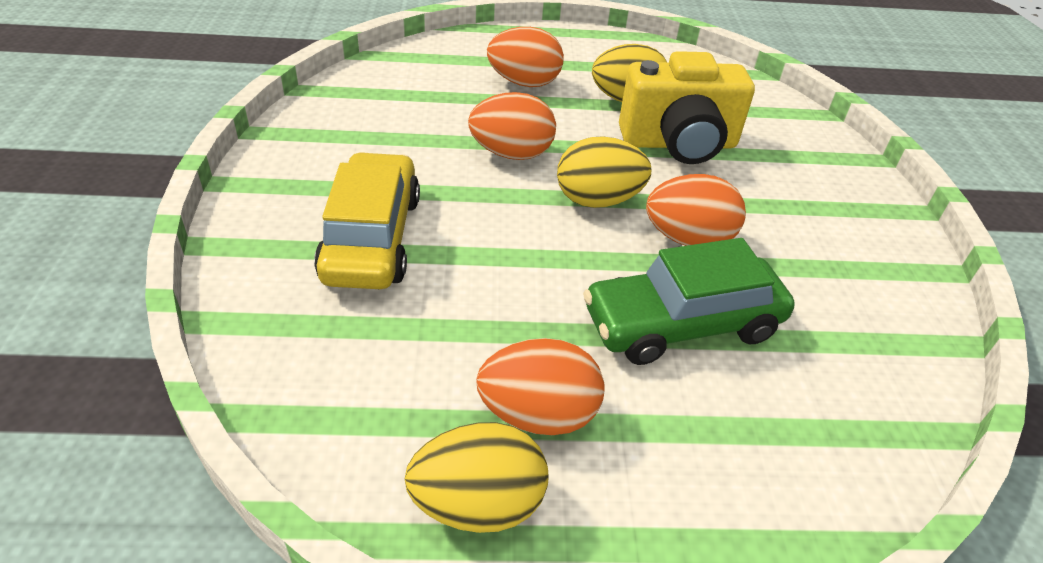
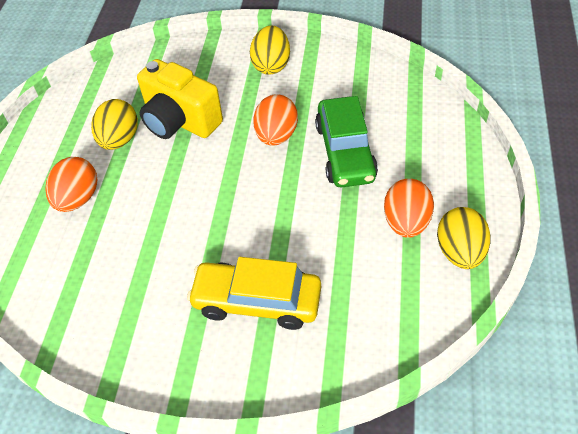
camera: 75 degrees left, 10 degrees up
(511, 154) = (173, 215): orange egg -> none
(598, 200) = (234, 173): yellow egg -> yellow egg (271, 65)
(679, 144) = (180, 121): yellow camera -> yellow camera turned 120 degrees clockwise

